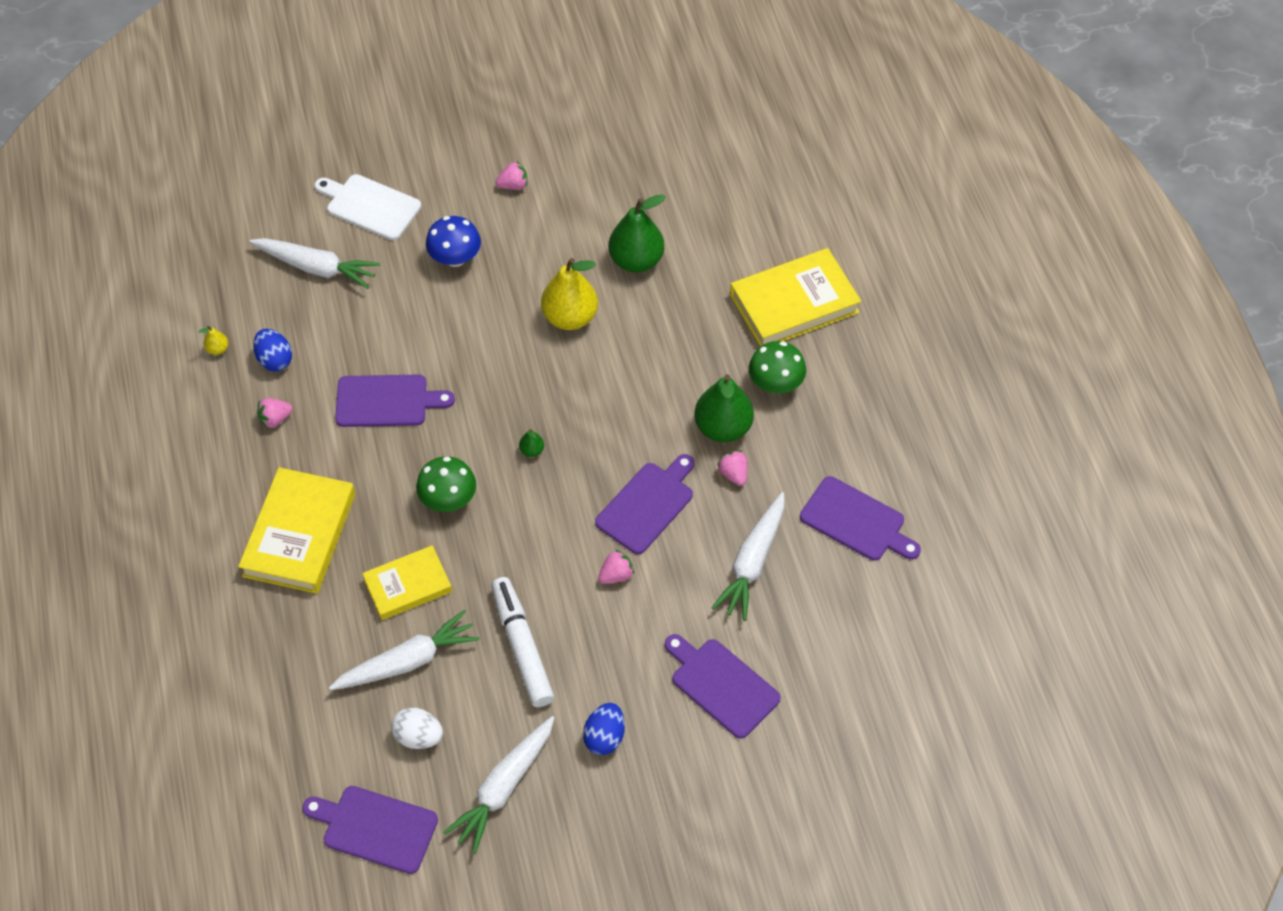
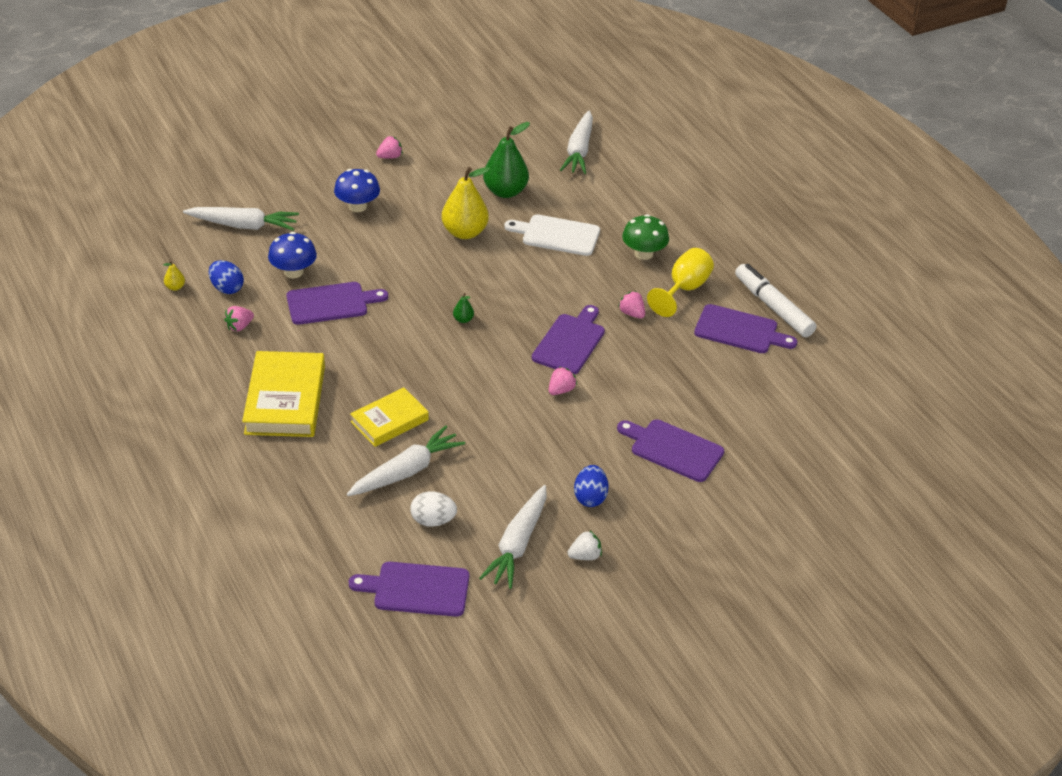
camera: 15 degrees left, 15 degrees down
(356, 347) = (293, 272): none -> blue mushroom
(370, 206) = (276, 182): white cutting board -> white cutting board (557, 235)
(448, 499) = (404, 360): green mushroom -> none
(522, 646) = (500, 448): white marker -> white marker (773, 307)
(575, 818) = (585, 556): none -> white strawberry
(723, 428) = (612, 286): green pear -> none
(752, 562) = (668, 367): white carrot -> white carrot (579, 150)
(794, 303) = (639, 203): yellow book -> none
(808, 447) = (684, 289): none -> yellow goblet

